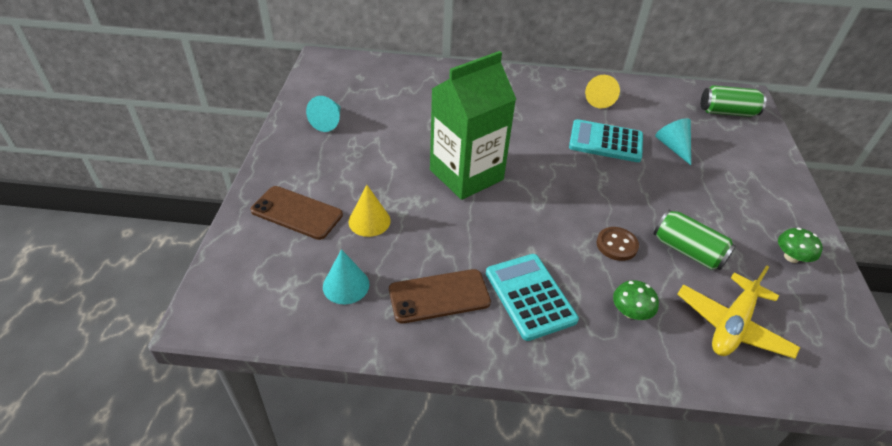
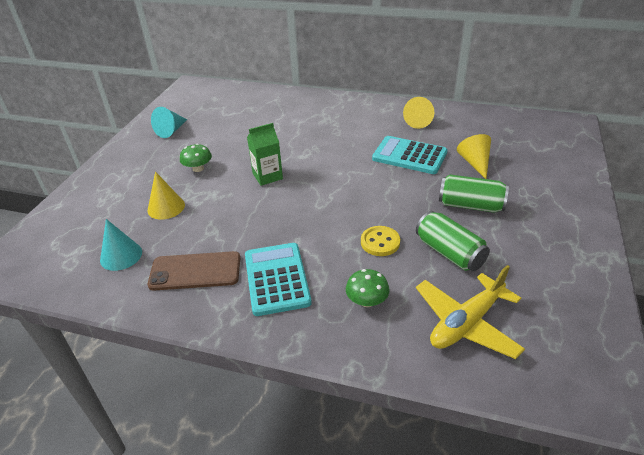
camera: 15 degrees right, 5 degrees down
(296, 213) = (110, 197): brown phone -> none
(466, 175) = (267, 176): green carton -> green carton, size x0.49
(616, 245) = (380, 242): brown button -> yellow button
(673, 147) = (475, 163): turquoise cone -> yellow cone
(727, 112) = (544, 136): green can -> green can (470, 205)
(791, 257) = (558, 267): green mushroom -> green mushroom (198, 168)

